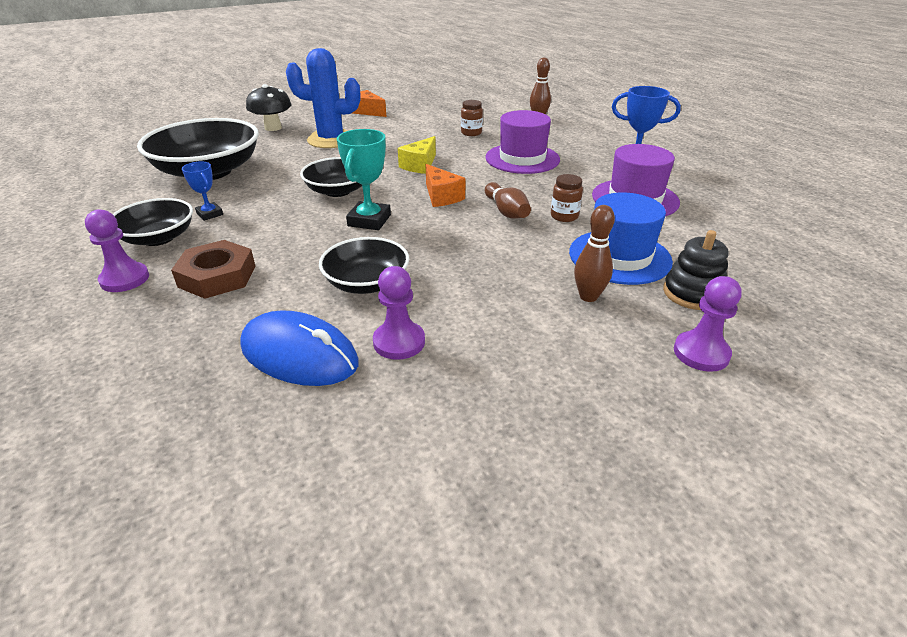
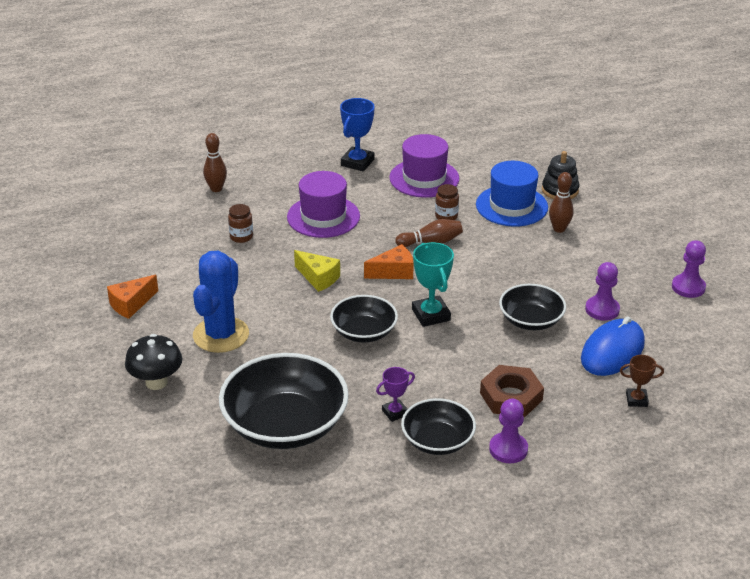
camera: 80 degrees left, 0 degrees up
(182, 380) = (636, 400): none -> brown trophy
(210, 214) = (395, 412): blue trophy -> purple trophy
(369, 220) = (431, 315): turquoise trophy -> turquoise trophy turned 45 degrees clockwise
(701, 353) = (618, 204): purple pawn -> purple pawn (688, 287)

